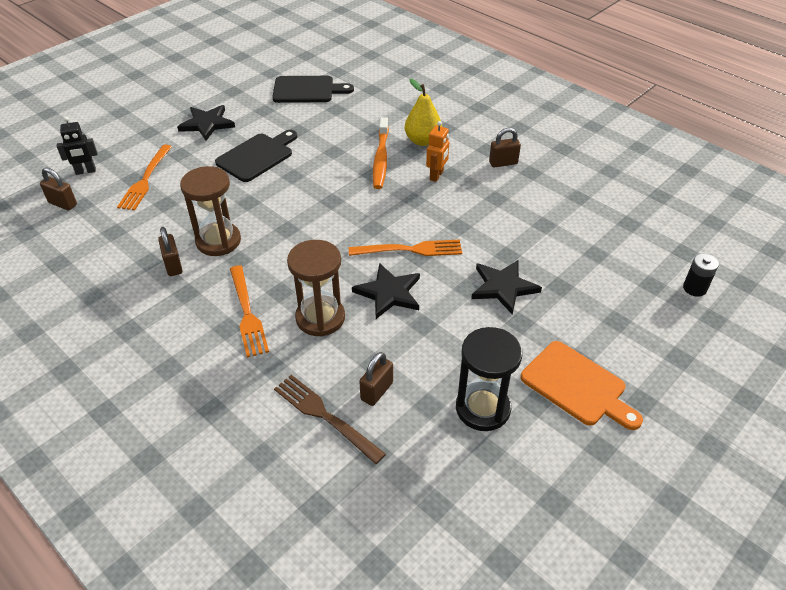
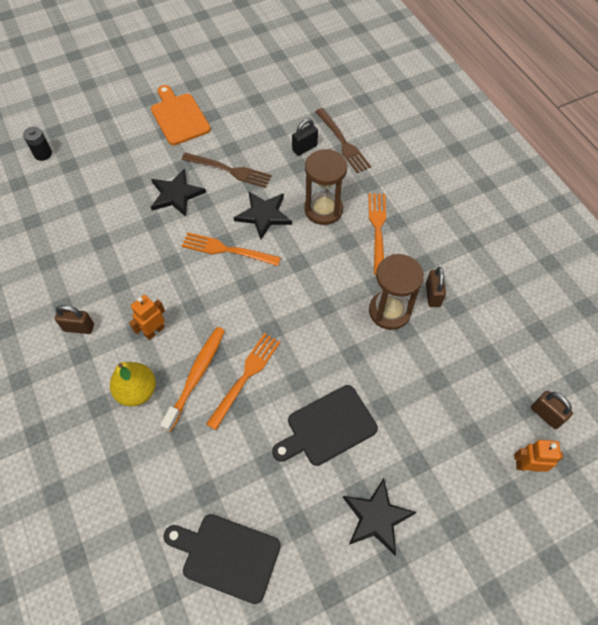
camera: 160 degrees left, 15 degrees up
(85, 171) = (527, 466): black robot -> orange robot
(145, 180) = (457, 426): orange fork -> orange fork (246, 376)
(376, 391) = (304, 148): brown padlock -> black padlock
(459, 332) = (230, 170): none -> brown fork
(483, 408) = (244, 121): black hourglass -> none

